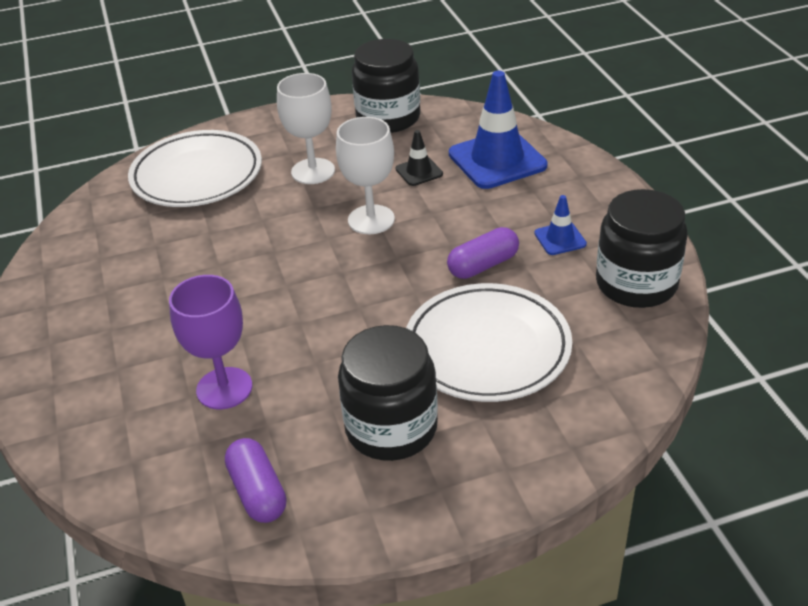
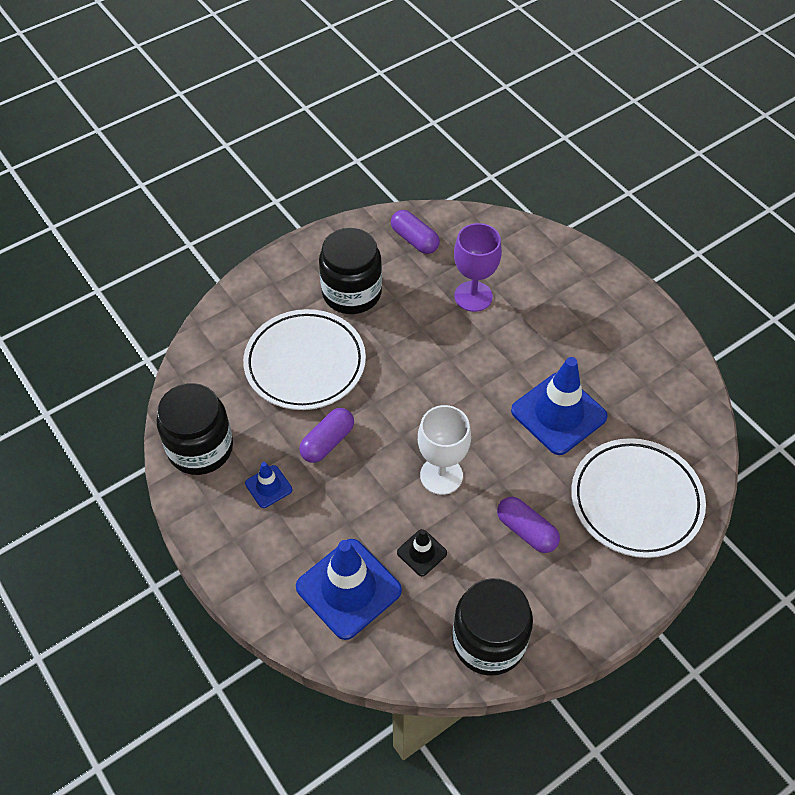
camera: 160 degrees right, 15 degrees up
(214, 248) = (558, 414): none -> blue traffic cone
(313, 171) = (526, 531): white goblet -> purple capsule

